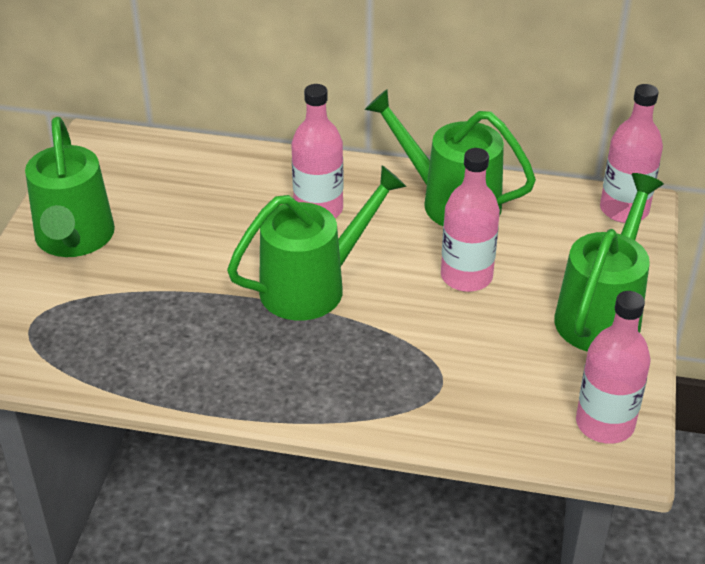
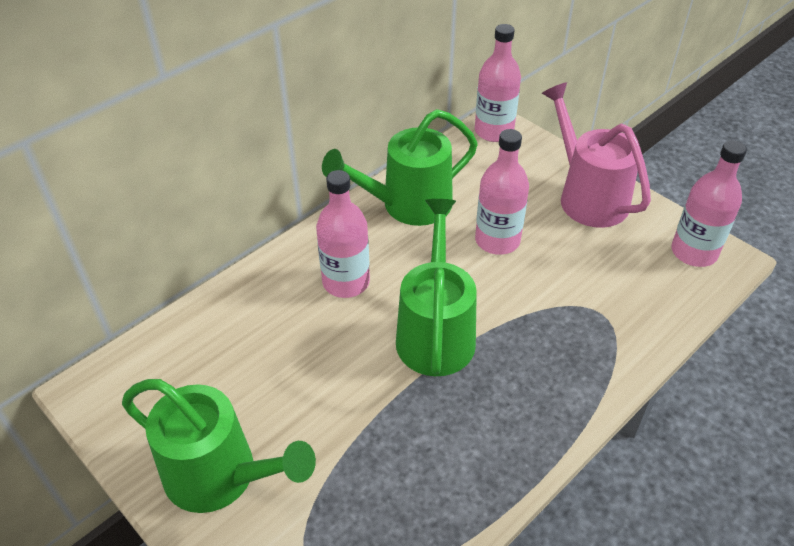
camera: 55 degrees left, 5 degrees up
(602, 313) = (587, 196): green watering can -> pink watering can

